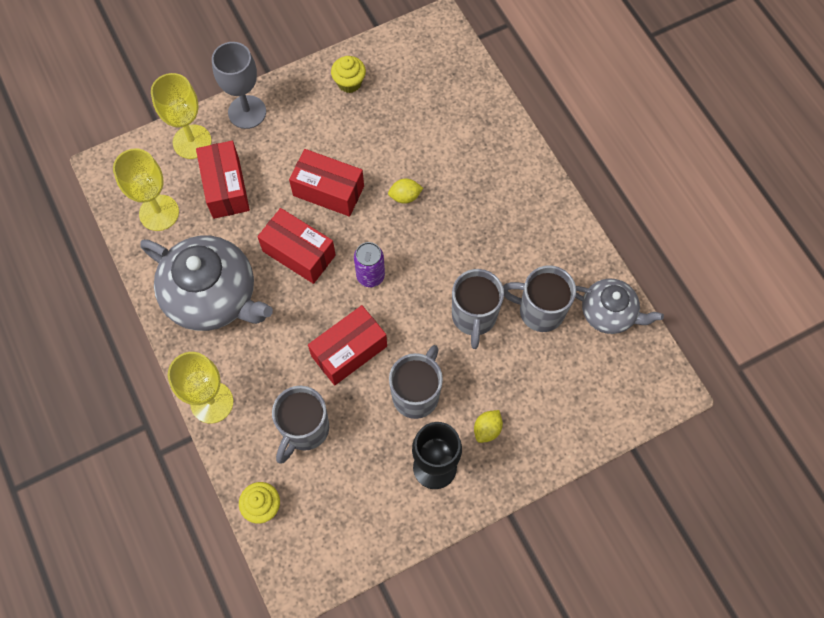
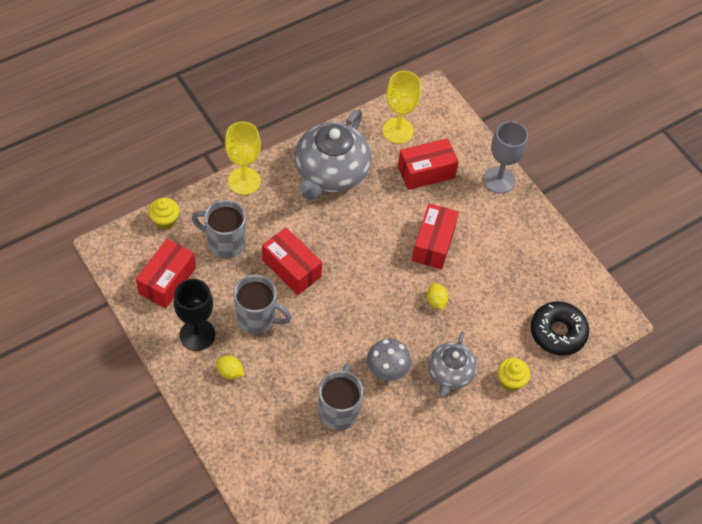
camera: 80 degrees right, 10 degrees down
(192, 142) = (464, 145): yellow goblet -> none
(299, 253) = (373, 227): red box -> red box (167, 281)
(349, 83) = (541, 252): yellow cupcake -> yellow cupcake (510, 381)
(370, 276) = (359, 279): purple can -> none
(451, 83) = (557, 332): none -> black donut
(474, 317) = (328, 359): grey mug -> none
(491, 256) = (386, 371): none -> grey mushroom
(609, 313) = (342, 469): grey teapot -> grey teapot (450, 373)

